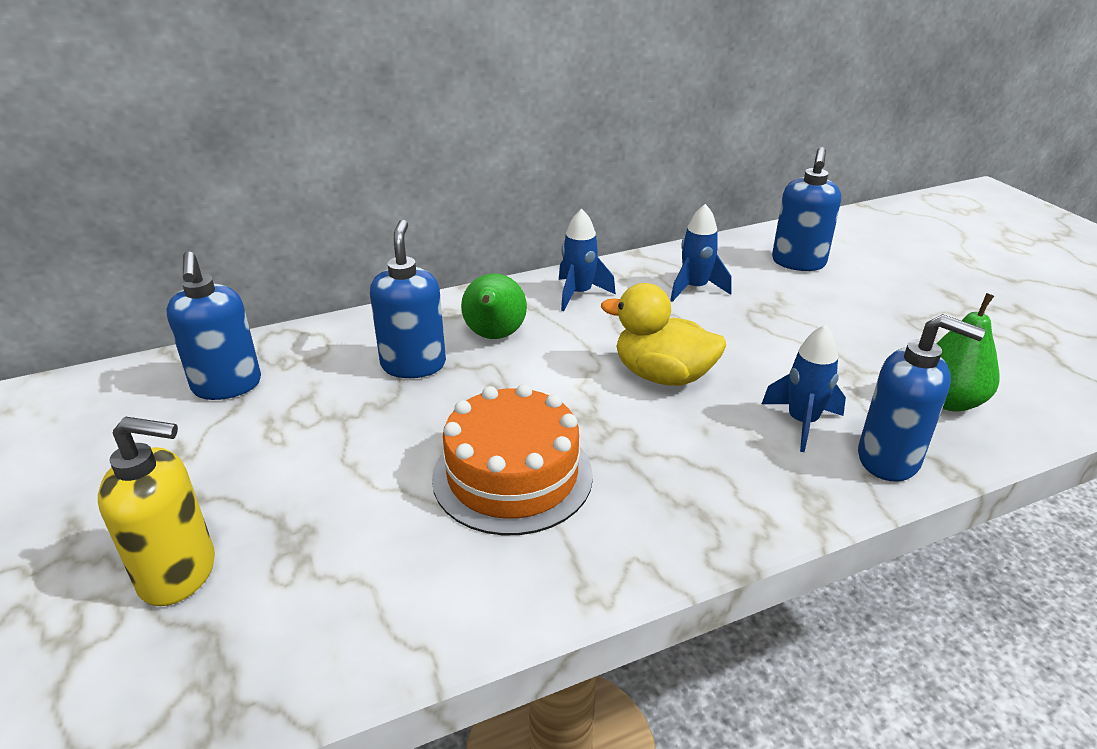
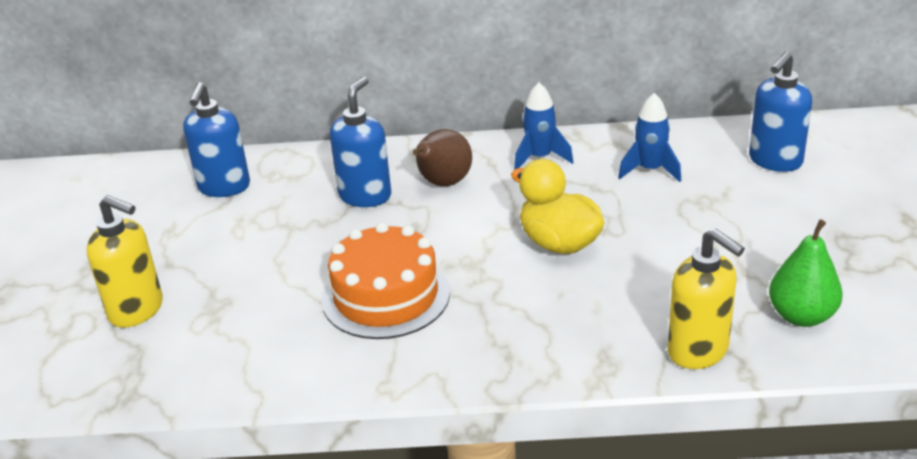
camera: 25 degrees right, 0 degrees up
(494, 336) = (443, 183): green pear -> brown pear
(802, 422) = (648, 305): blue rocket -> none
(889, 459) = (698, 351): blue soap dispenser -> yellow soap dispenser

